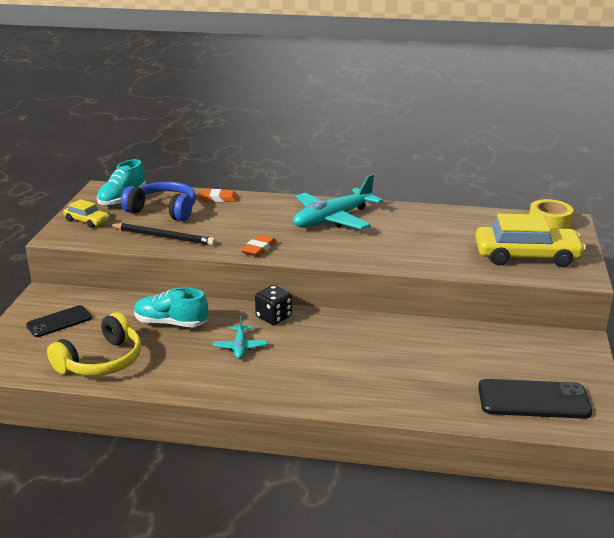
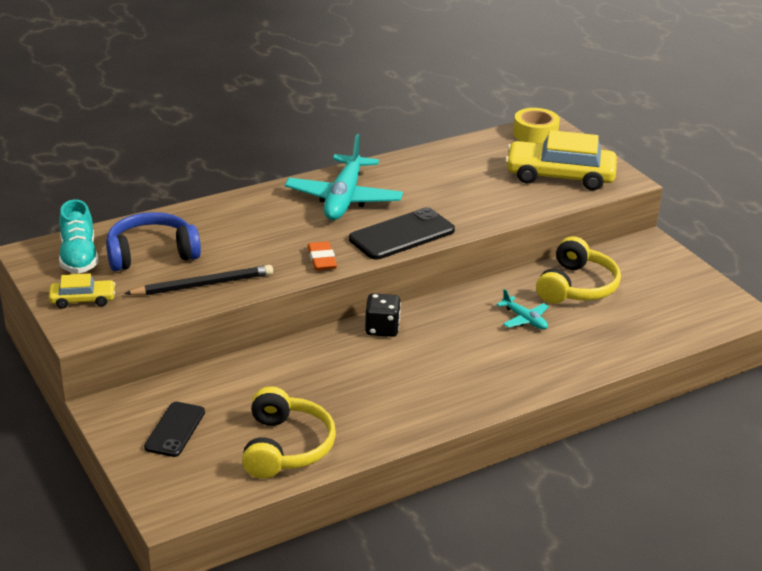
camera: 40 degrees left, 5 degrees up
(171, 323) = (294, 378): turquoise shoe -> none
(218, 198) = (189, 217): orange eraser -> none
(240, 347) = (394, 372): turquoise plane -> turquoise plane (524, 319)
(465, 348) = (577, 287): none -> yellow headphones
(526, 256) = (560, 176): yellow car -> yellow car turned 135 degrees counterclockwise
(533, 400) = (677, 310): black phone -> black phone (402, 235)

